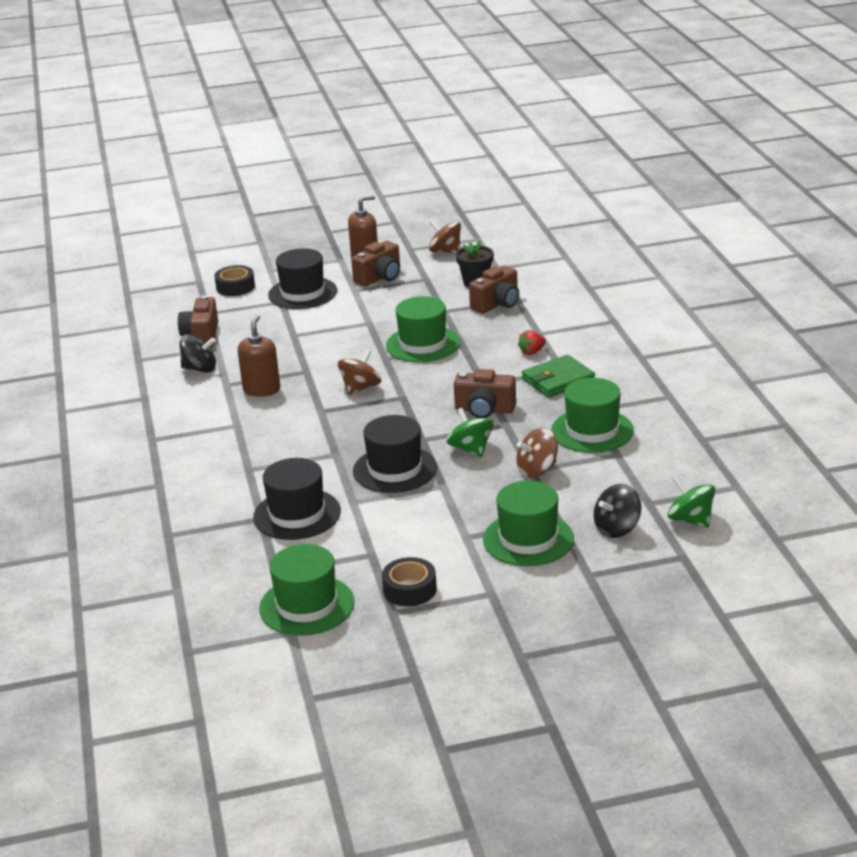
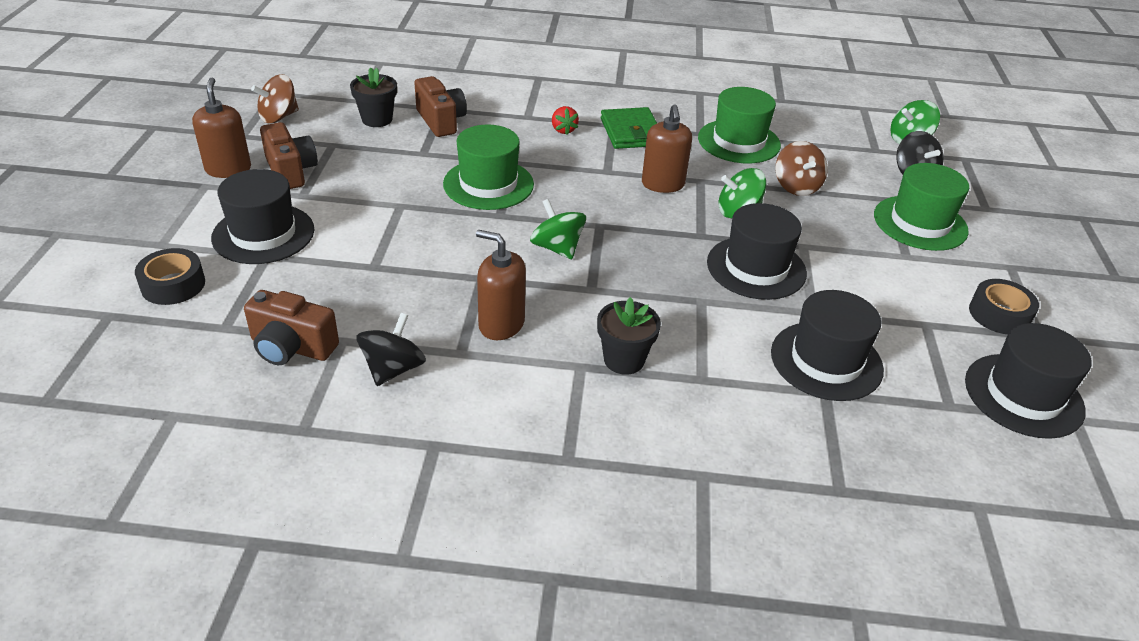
camera: 75 degrees left, 10 degrees up
(251, 438) = (624, 360): none -> black flower pot
(306, 605) = (1023, 395): green hat -> black hat
(360, 388) = (557, 248): brown spinning top -> green spinning top
(484, 410) = (663, 184): brown camera -> brown soap dispenser

